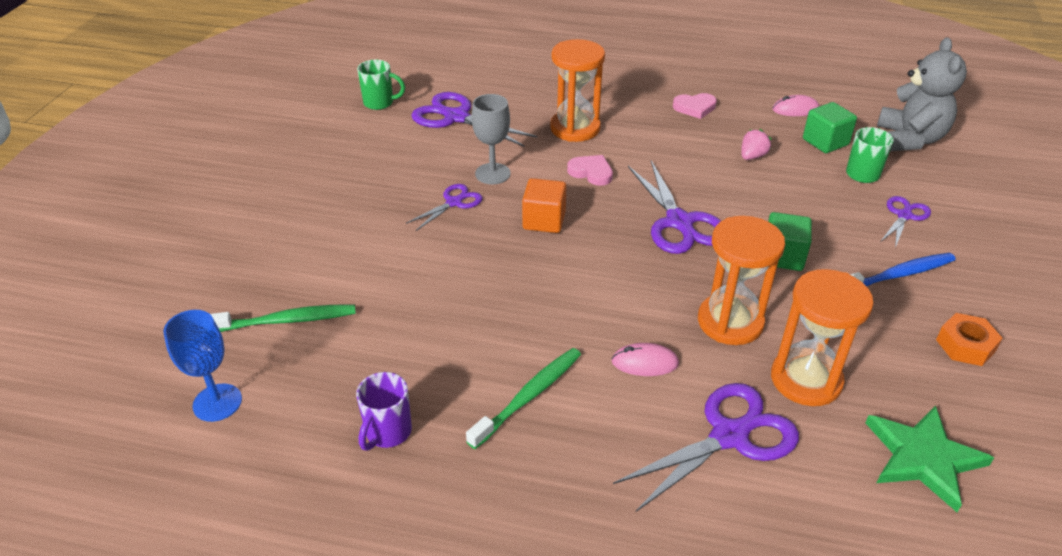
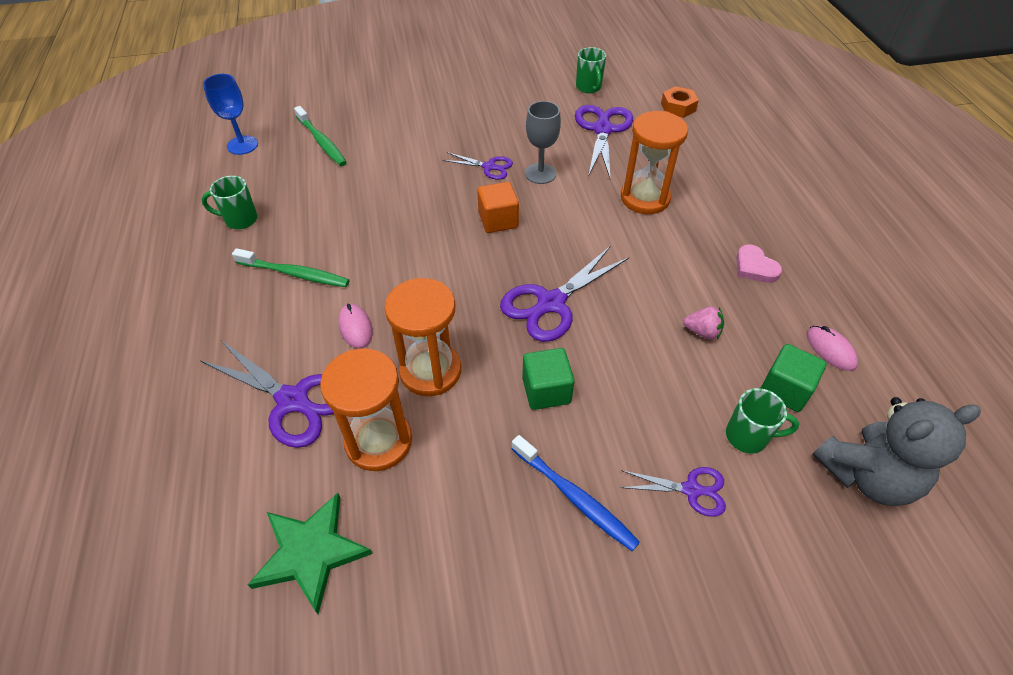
camera: 65 degrees right, 10 degrees up
(387, 432) = (240, 220): purple mug -> green mug
(591, 172) = (585, 227): pink heart -> none
(965, 345) = (488, 577): orange nut -> orange nut (678, 107)

